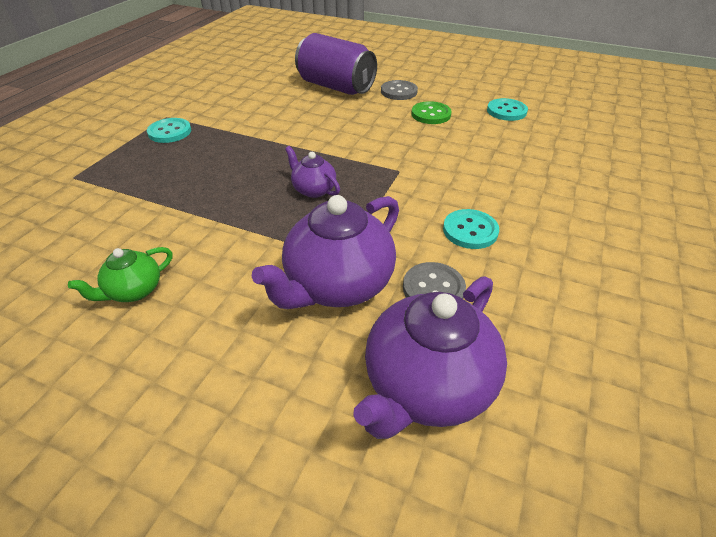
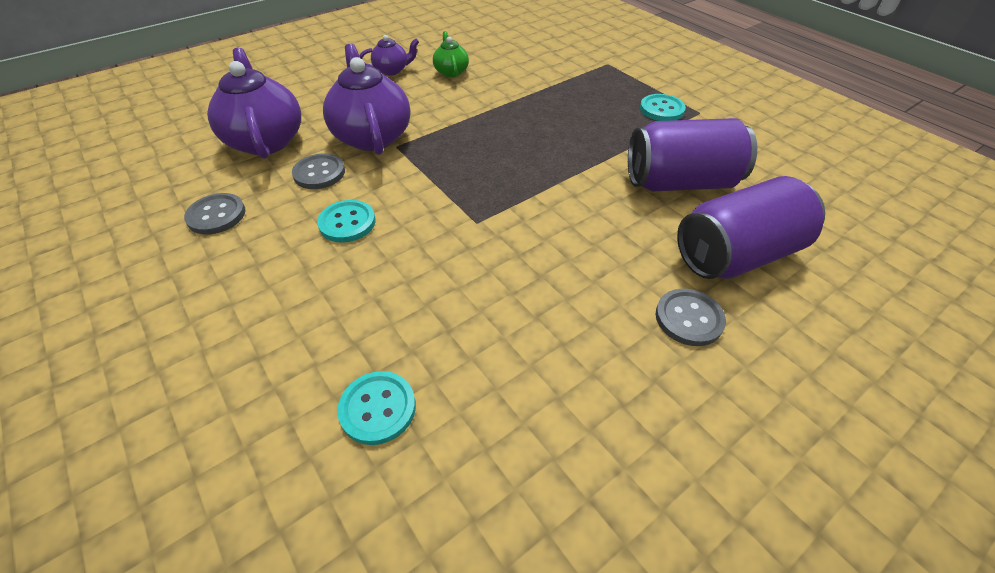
camera: 120 degrees right, 5 degrees up
(277, 110) = (680, 182): none -> purple can
(313, 190) = (493, 159): purple teapot -> purple teapot (392, 70)
(431, 114) = (588, 316): green button -> none
(506, 111) = (540, 427): turquoise button -> turquoise button (378, 408)
(564, 324) = (216, 215): none -> grey button

